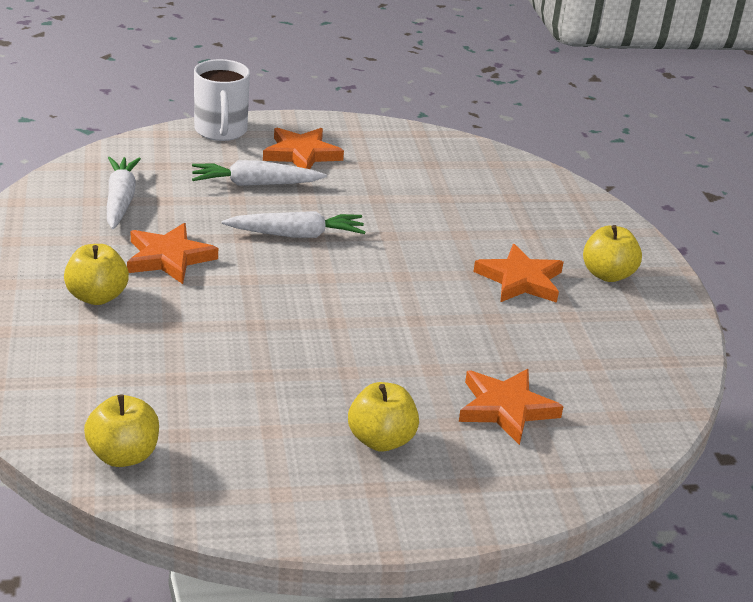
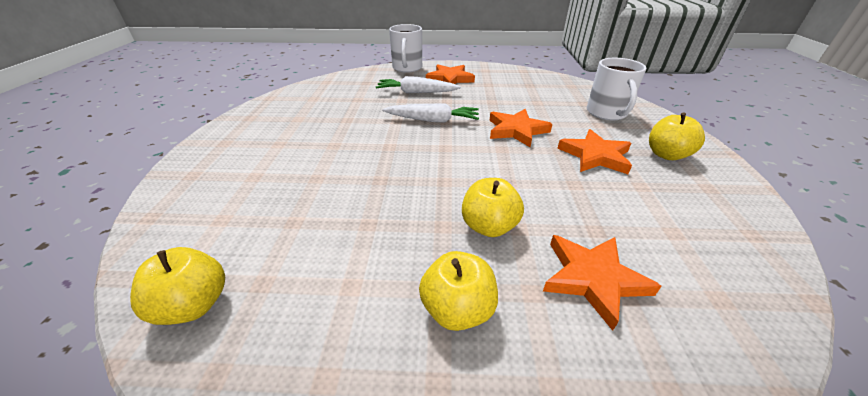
camera: 15 degrees right, 5 degrees up
(97, 297) = (276, 154): yellow apple -> yellow apple (489, 226)
(120, 200) = (330, 98): white carrot -> none
(169, 258) = (341, 131): orange star -> orange star (516, 130)
(542, 214) = (606, 113): none -> white mug

